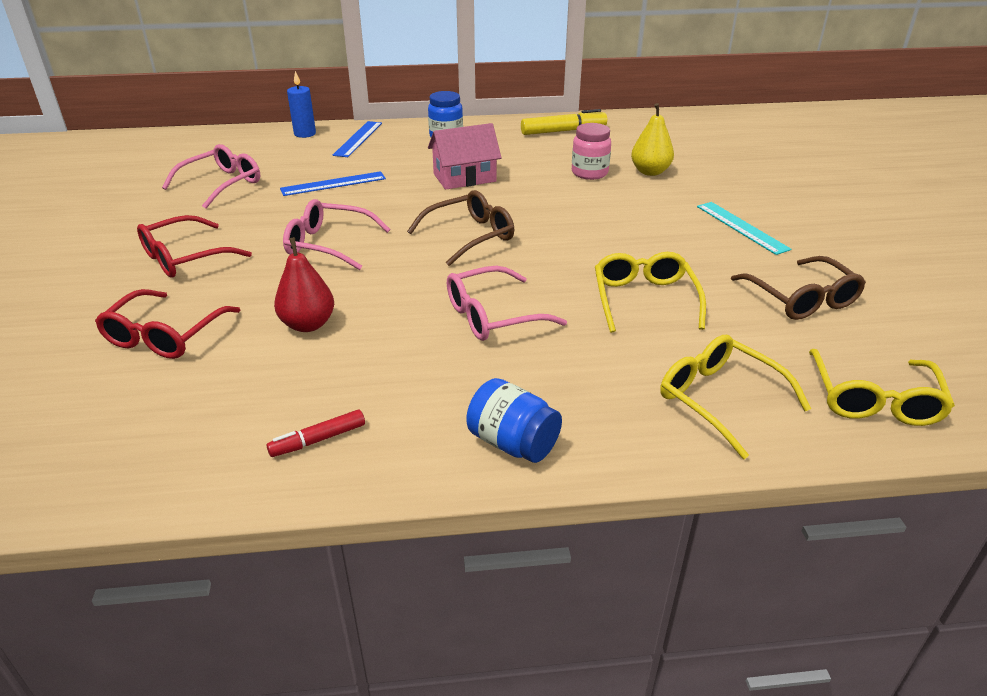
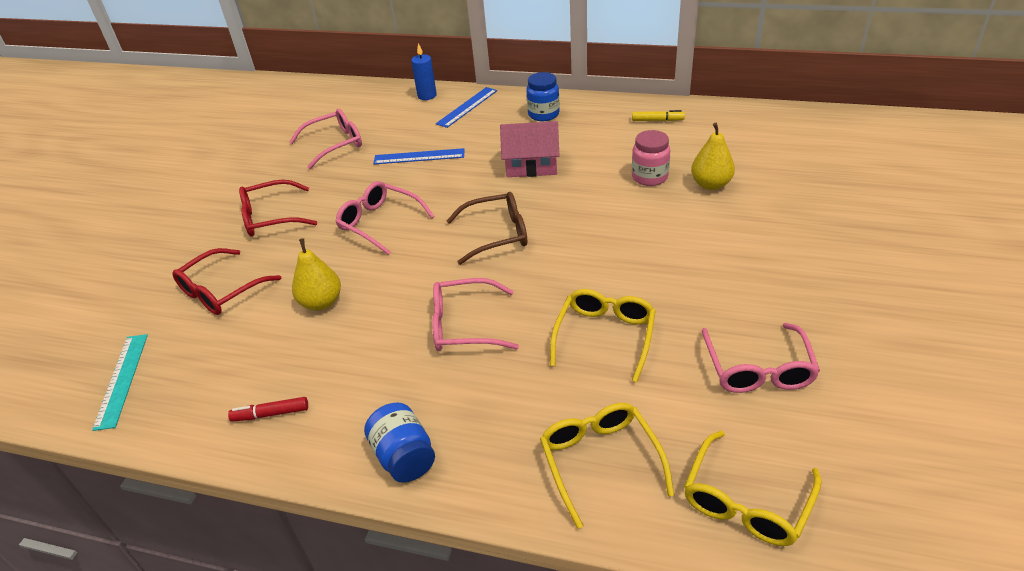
camera: 25 degrees right, 5 degrees up
(308, 324) = (321, 302): red pear -> yellow pear
(563, 131) = (657, 120): yellow marker -> yellow marker, size x0.60
(741, 227) = (757, 270): turquoise ruler -> turquoise ruler (121, 380)
(802, 299) = (758, 369): brown glasses -> pink glasses

